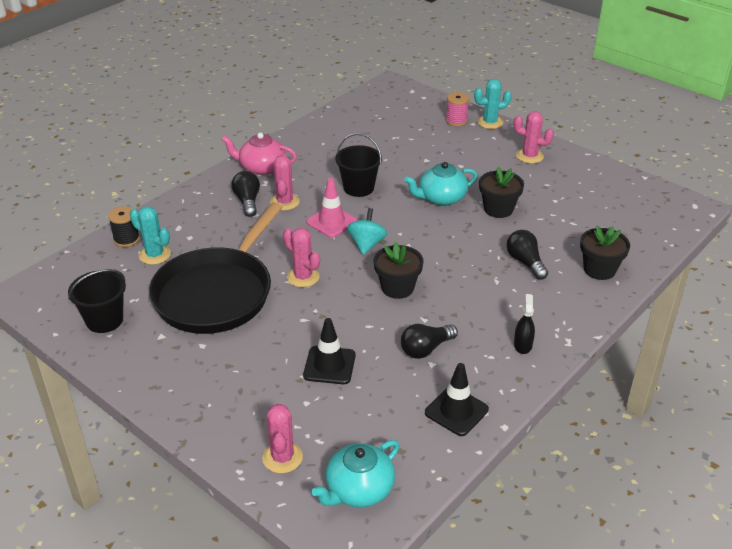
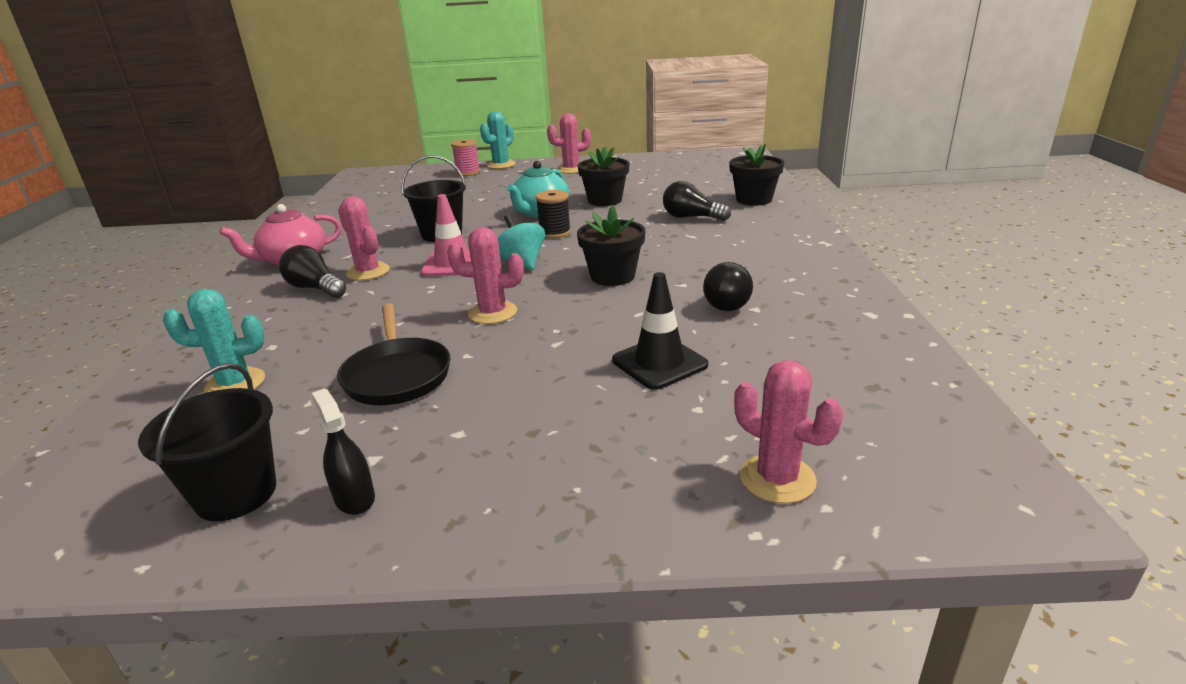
camera: 40 degrees left, 10 degrees down
(126, 239) = (158, 390): black spool -> black spool (555, 233)
(217, 293) = (397, 375): black pan -> black pan, size x0.53
(358, 489) = (915, 448): turquoise teapot -> none
(456, 411) = (850, 327): black traffic cone -> none
(522, 345) = (798, 260): black spray bottle -> black spray bottle (354, 498)

